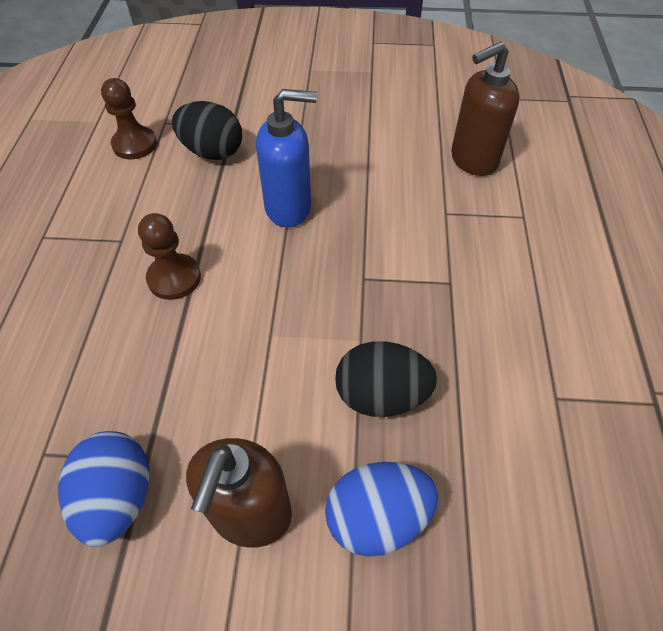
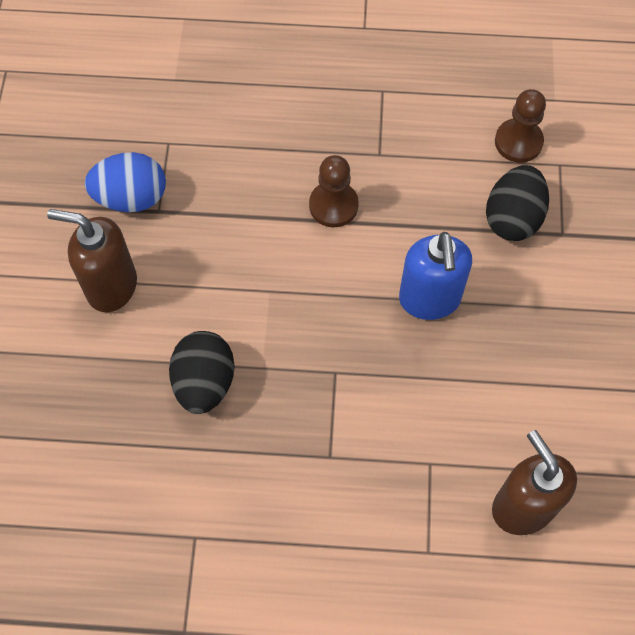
camera: 90 degrees right, 10 degrees up
(377, 517) = (101, 375): blue egg -> none

